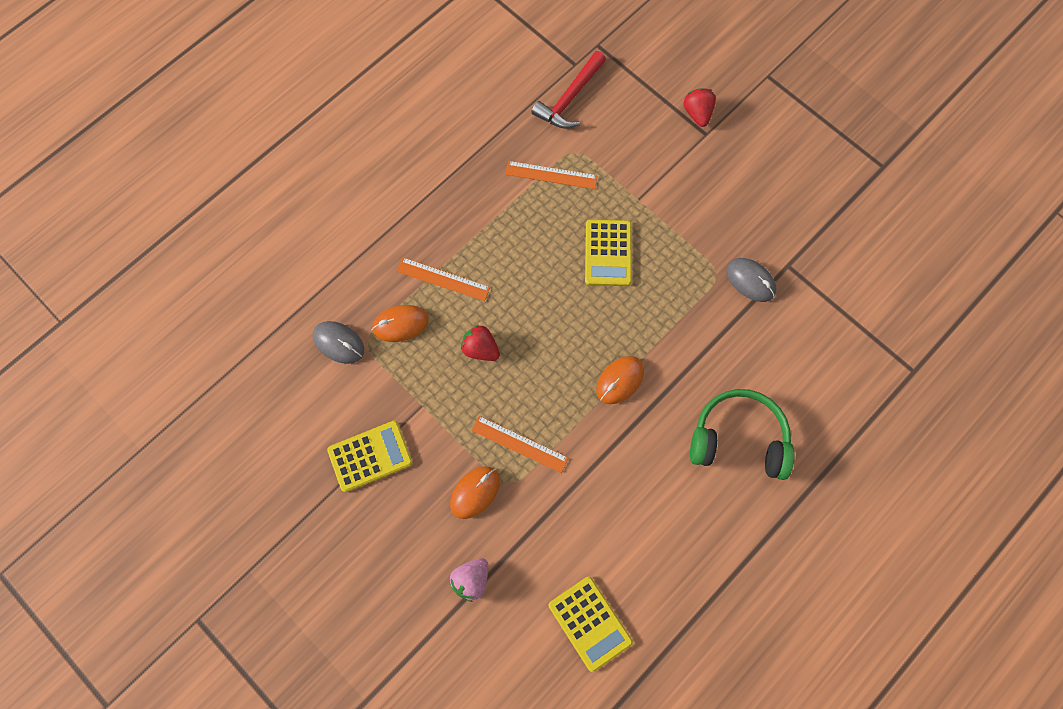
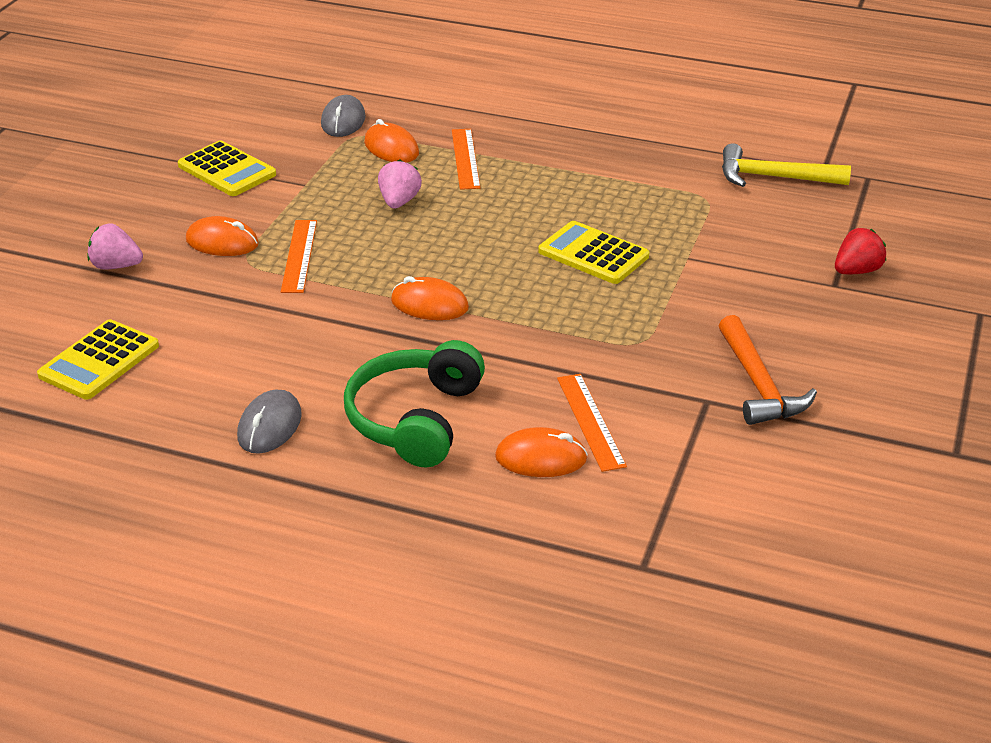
camera: 65 degrees right, 35 degrees down
(480, 349) = (399, 202): red strawberry -> pink strawberry
(551, 175) = (659, 191): orange ruler -> orange ruler (590, 421)
(570, 98) = (774, 177): red hammer -> yellow hammer
(608, 253) = (593, 254): yellow calculator -> yellow calculator turned 60 degrees clockwise
(739, 439) = (415, 419): green headphones -> green headphones turned 150 degrees counterclockwise
(750, 280) = (654, 373): grey mouse -> grey mouse (270, 426)
(785, 230) = (758, 384): none -> orange hammer
(804, 382) = (541, 458): none -> orange mouse

